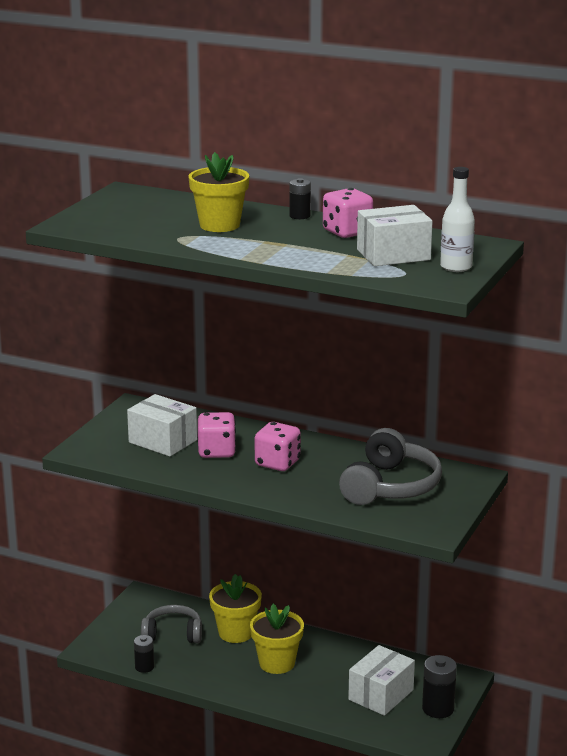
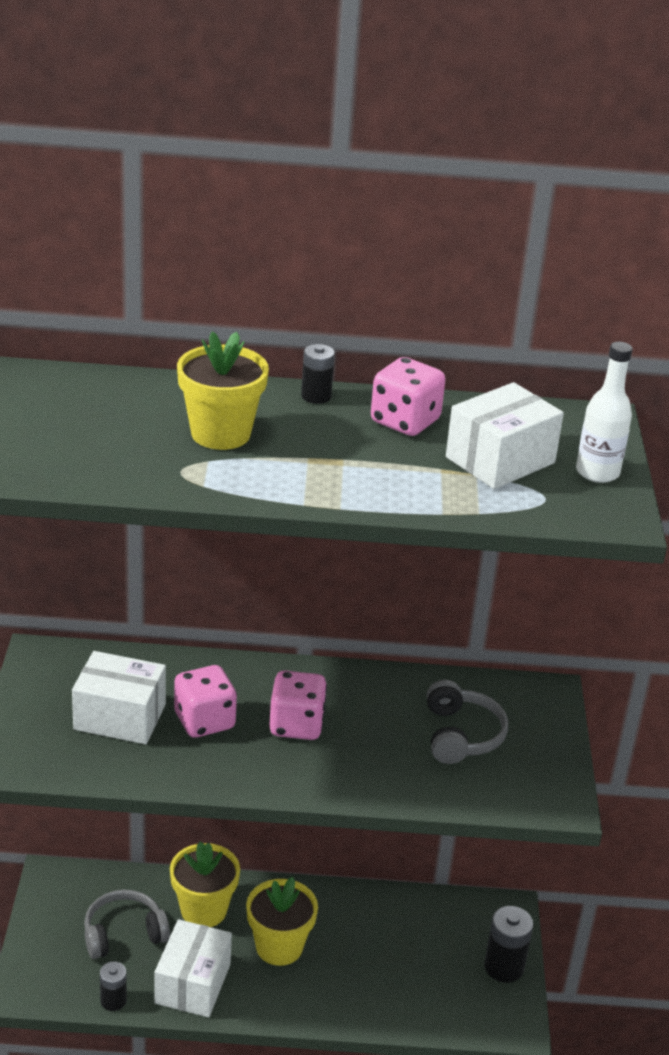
camera: 25 degrees left, 10 degrees up
(381, 695) = (428, 963): white box -> white box (192, 983)
(390, 486) = (461, 735): grey headphones -> grey headphones, size x0.66

